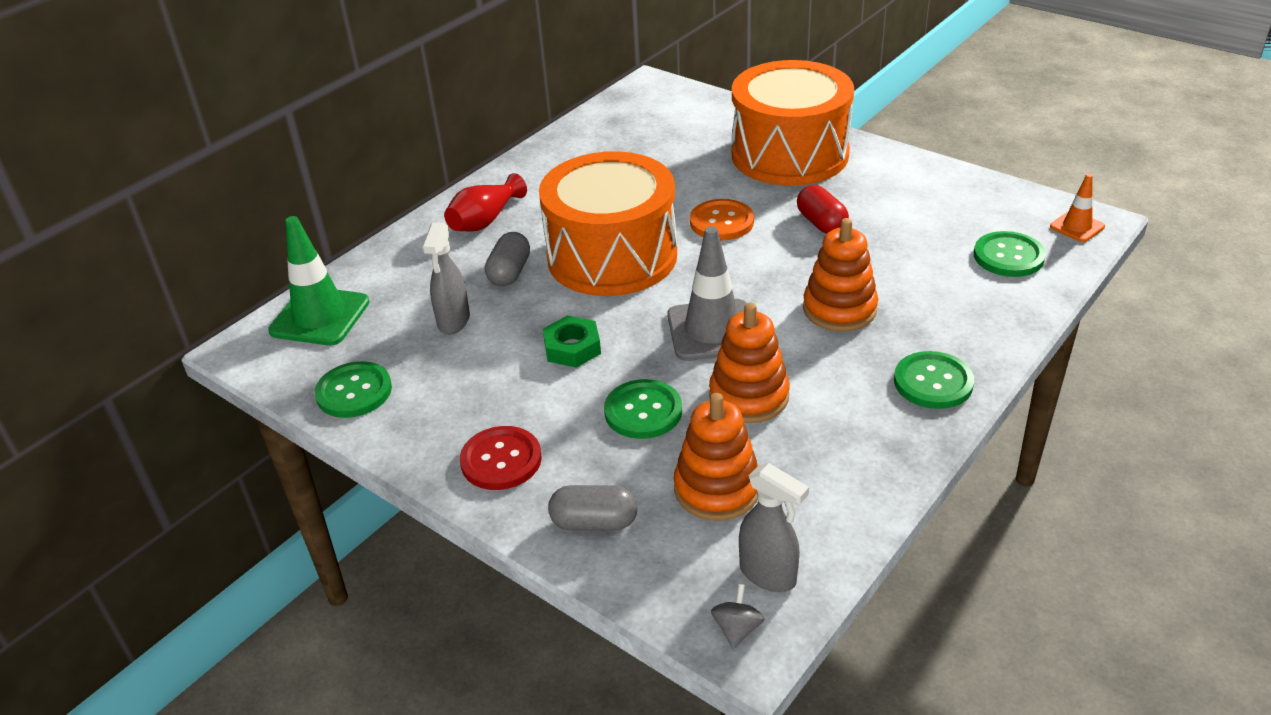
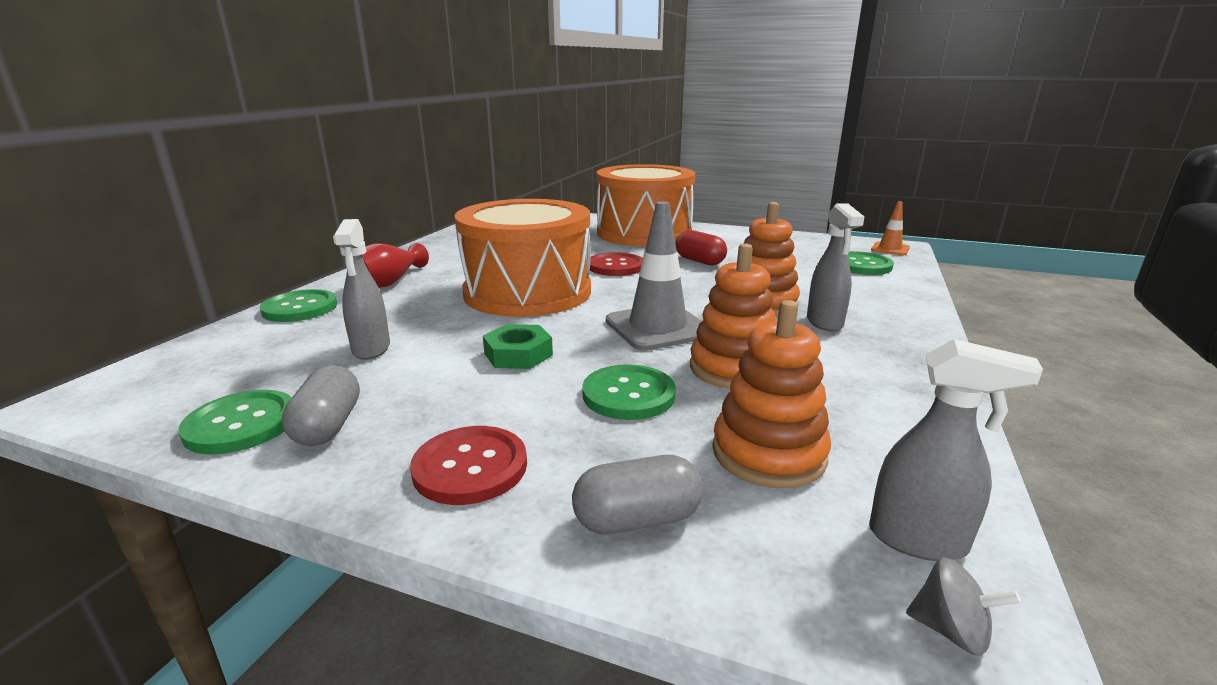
camera: 20 degrees left, 15 degrees down
(320, 317) = (196, 362): green traffic cone -> none
(509, 272) = (426, 310): grey capsule -> grey capsule (328, 426)
(721, 222) = (616, 266): orange button -> red button
(737, 629) = (950, 630): grey spinning top -> grey spinning top turned 120 degrees clockwise
(882, 349) = (824, 323): none -> grey spray bottle
(933, 382) = (893, 338): green button -> green button (300, 308)

